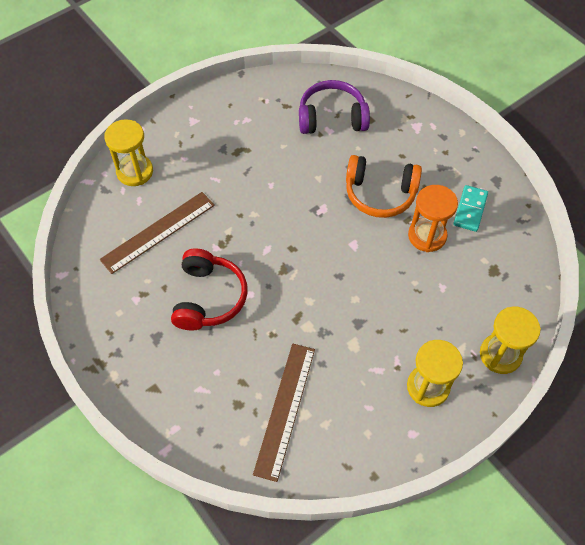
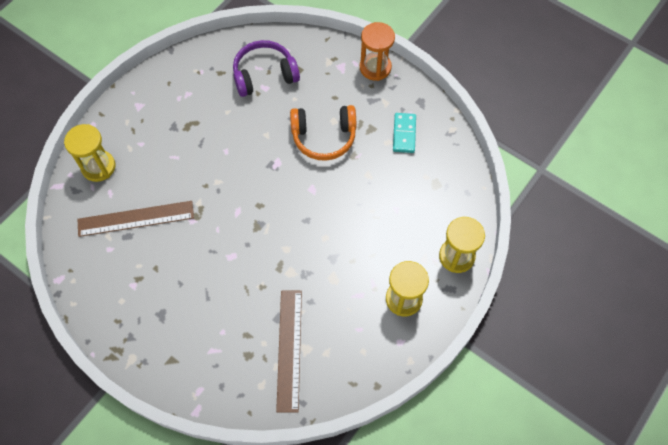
camera: 15 degrees left, 5 degrees up
(158, 232) = (136, 218): brown ruler -> brown ruler turned 45 degrees clockwise
(209, 297) = (198, 267): red headphones -> none
(427, 236) = (373, 166): orange hourglass -> orange hourglass (375, 67)

